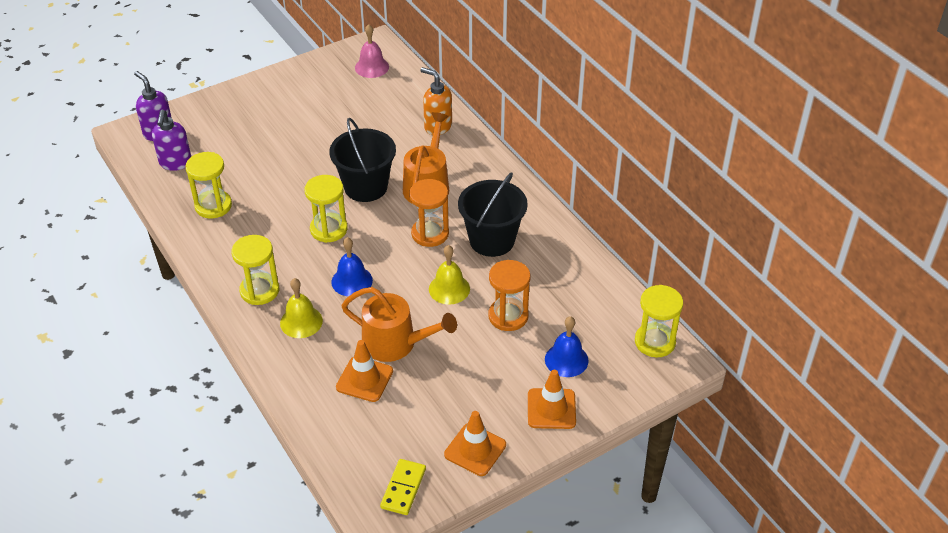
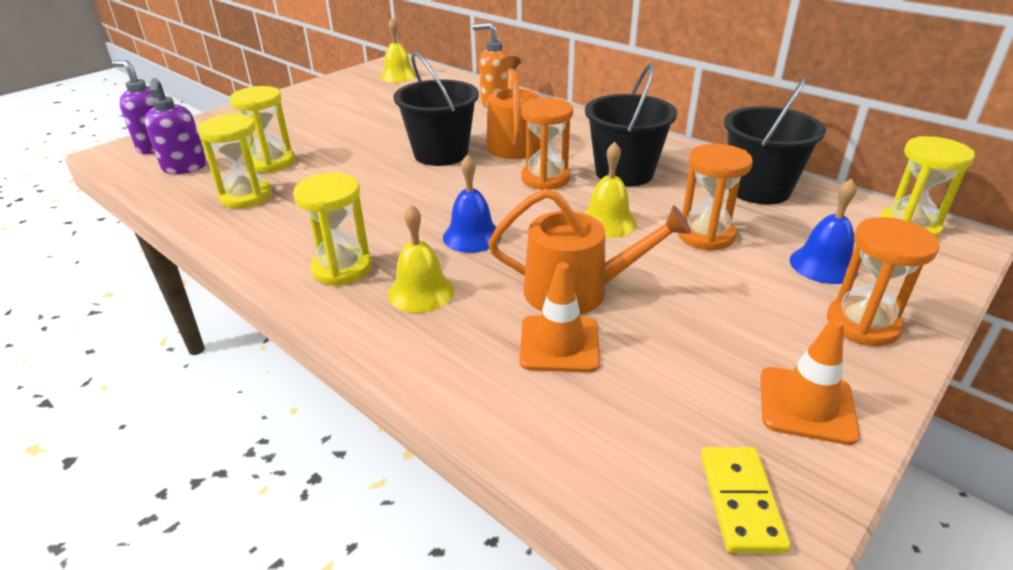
camera: 15 degrees left, 10 degrees down
(328, 229) = (413, 194): yellow hourglass -> yellow hourglass (272, 162)
(372, 67) = (398, 76): pink bell -> yellow bell
(551, 409) = (862, 324): orange traffic cone -> orange hourglass
(579, 280) = (758, 189): none -> black bucket

